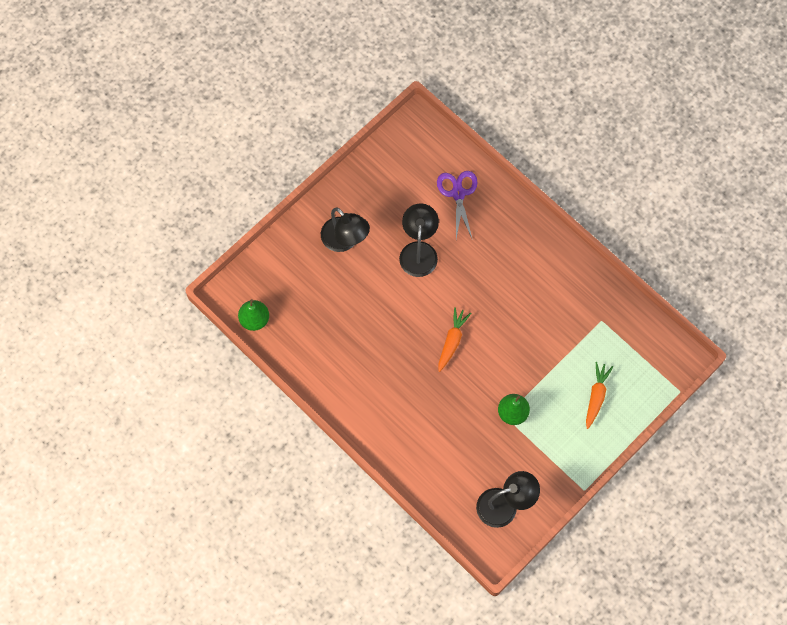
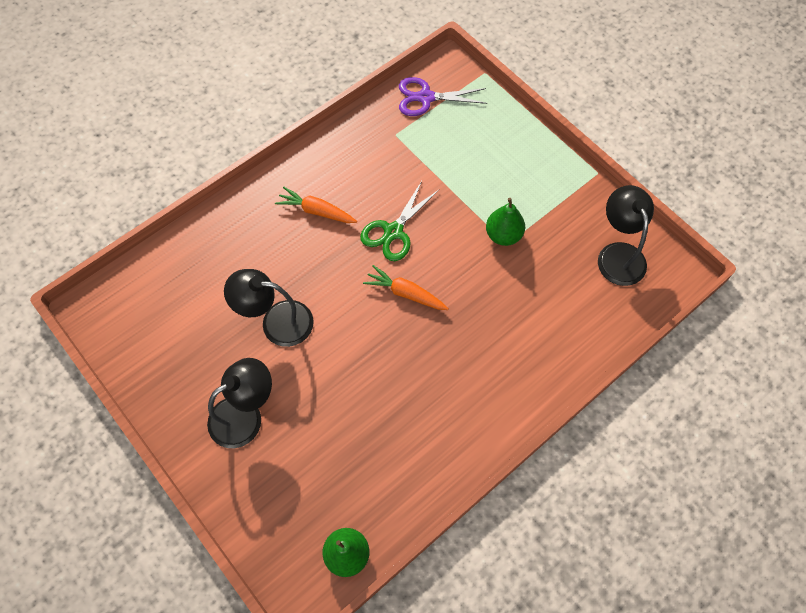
camera: 85 degrees left, 5 degrees down
(458, 193) = (204, 268): purple scissors -> purple scissors (425, 98)
(505, 327) = (393, 232): none -> green scissors
(596, 396) = (486, 149): orange carrot -> orange carrot (316, 211)

